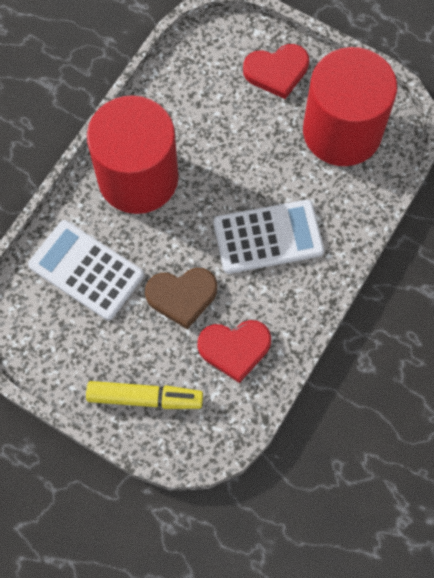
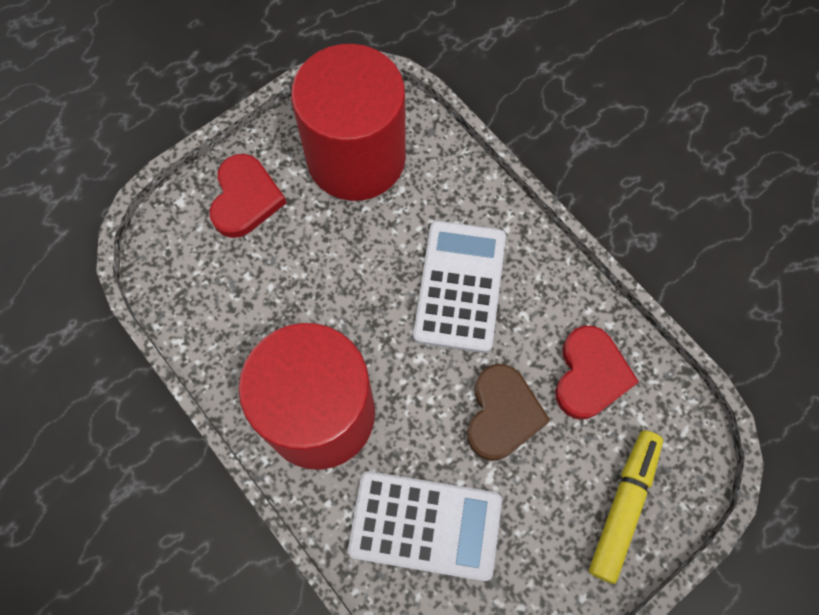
camera: 70 degrees left, 0 degrees up
(86, 270) = (425, 525): white calculator -> white calculator turned 135 degrees counterclockwise

